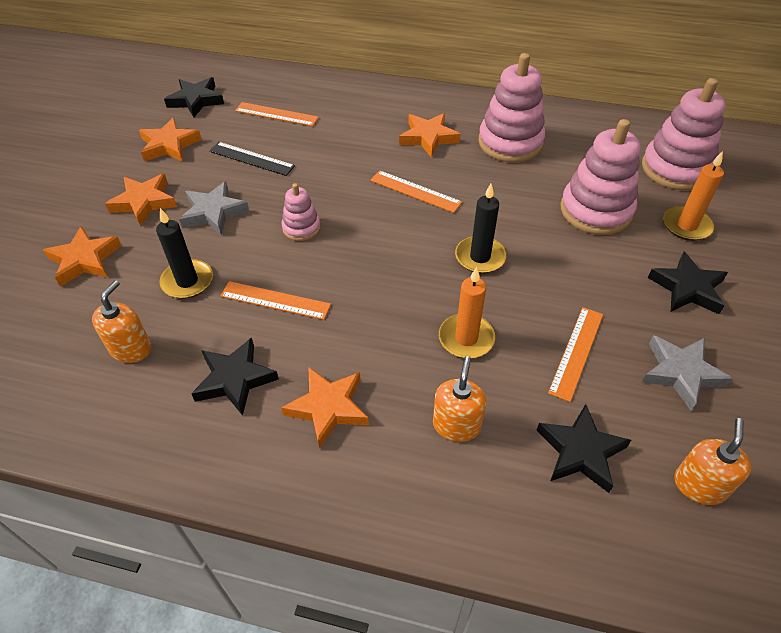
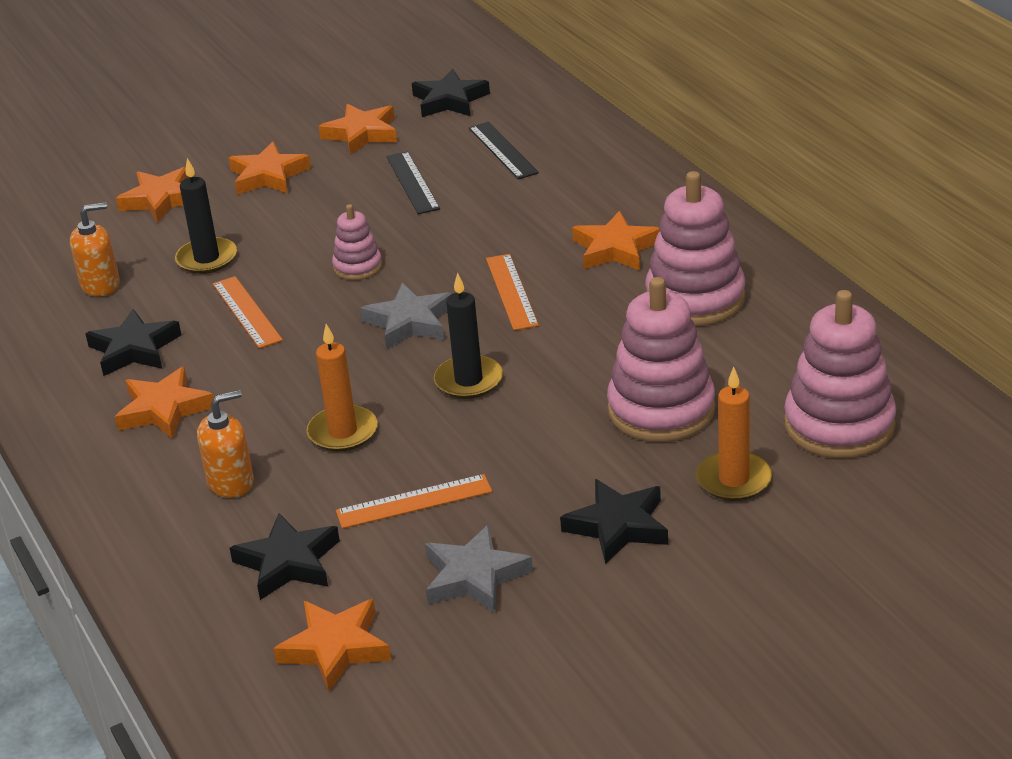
camera: 50 degrees right, 15 degrees down
(214, 212) = (308, 214): grey star -> grey star (410, 322)
(276, 114) = (503, 150): orange ruler -> black ruler
(699, 485) = (335, 648): orange soap dispenser -> orange star

